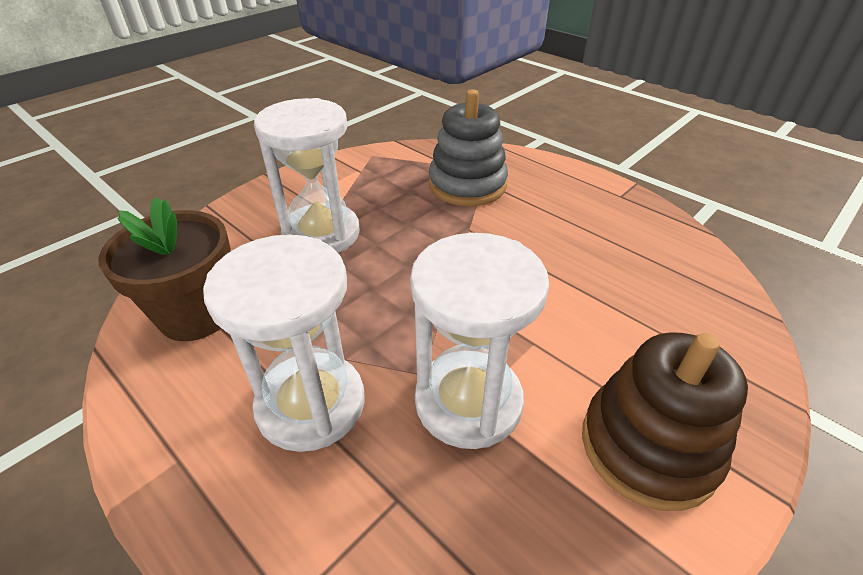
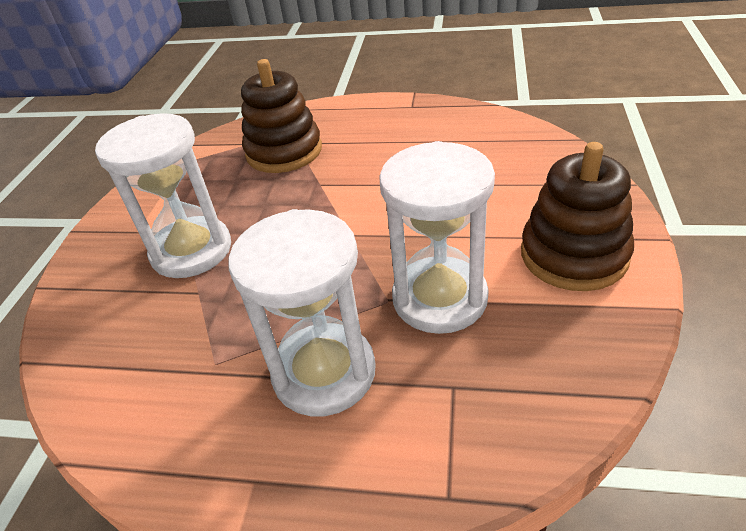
camera: 30 degrees left, 0 degrees up
(196, 315) = (140, 375): brown flower pot -> none
(467, 185) = (284, 152): grey stacking toy -> brown stacking toy

